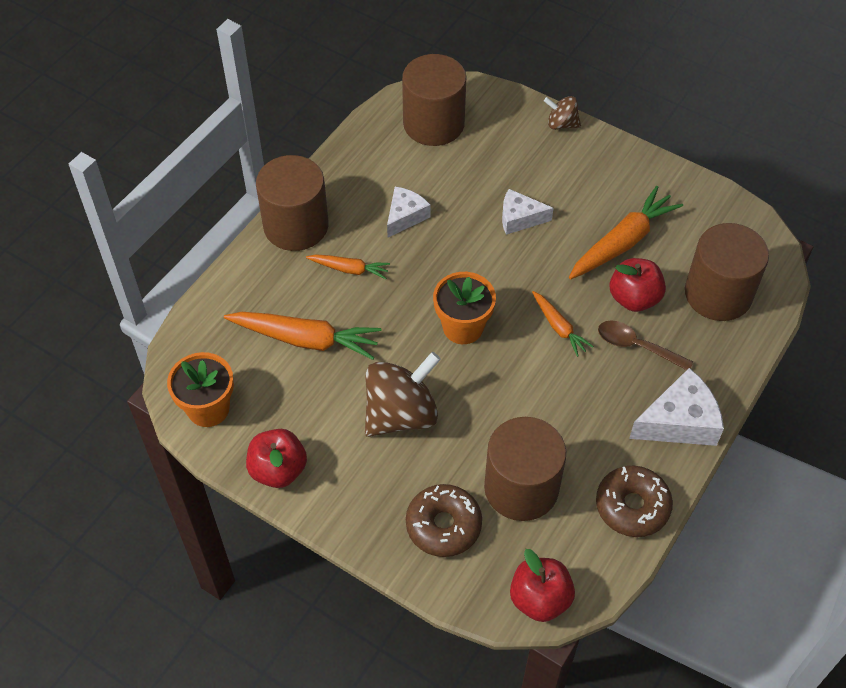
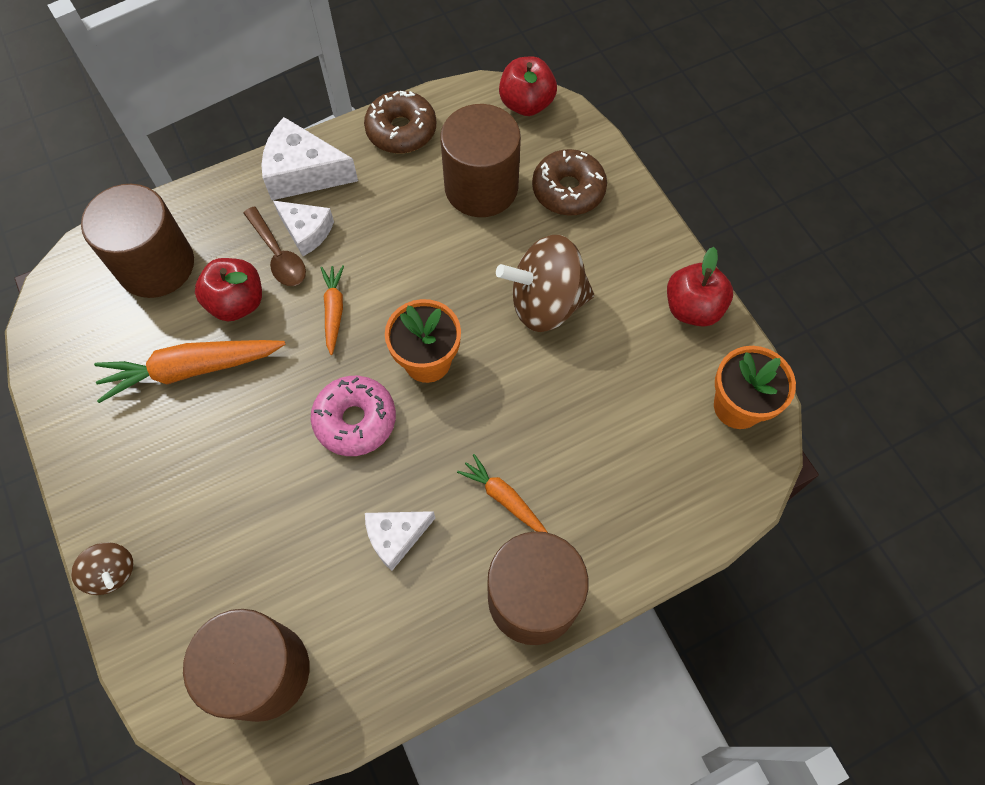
camera: 150 degrees left, 10 degrees up
(306, 339) = (598, 433): orange carrot -> none
(484, 266) = (355, 420): none -> pink donut
(519, 218) = (271, 460): white cheese -> white cheese (306, 231)

